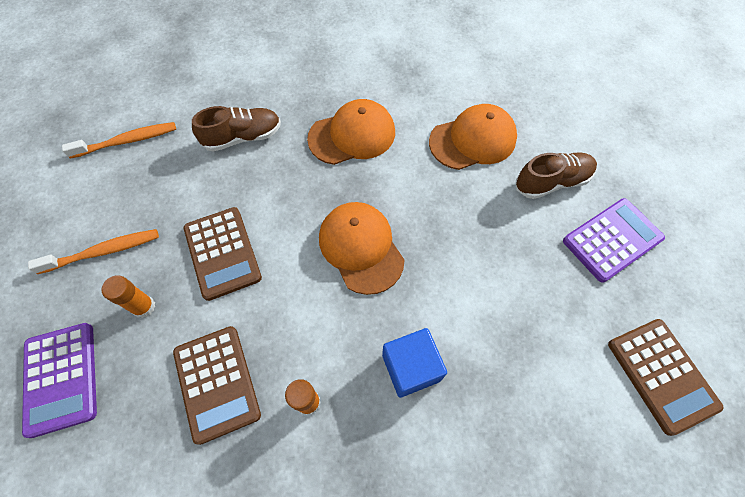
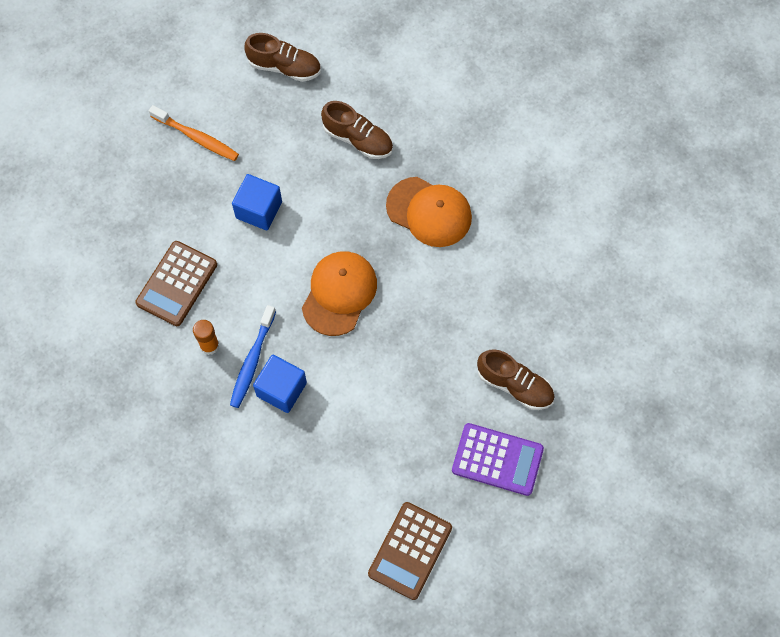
camera: 50 degrees right, 5 degrees up
(61, 378) = (107, 195): purple calculator -> none
(126, 141) = (284, 67): orange toothbrush -> brown shoe
(144, 307) = (184, 198): orange glue stick -> none
(222, 253) = (259, 210): brown calculator -> blue cube
(359, 372) = (252, 360): none -> blue toothbrush
(473, 140) = (504, 301): orange cap -> none

